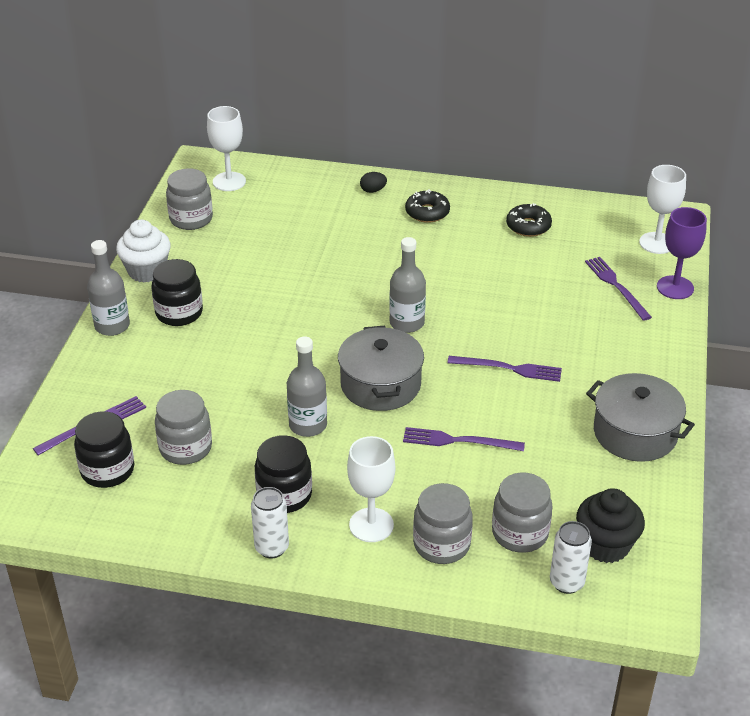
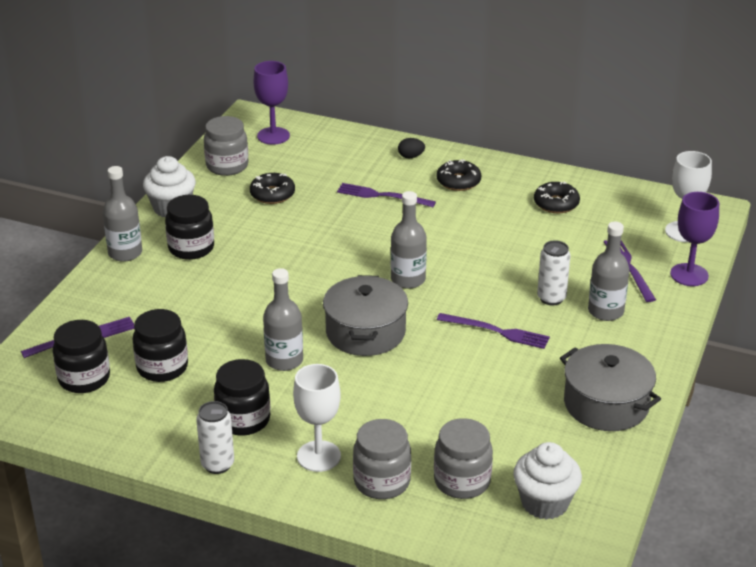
camera: 10 degrees right, 5 degrees down
(185, 448) = (162, 367): grey jar -> black jar
(229, 181) = (273, 136): white goblet -> purple goblet
(246, 245) = (272, 194): none -> black donut
(458, 441) = (426, 391): purple fork -> purple fork (382, 196)
(566, 582) = (495, 531): white can -> white can (551, 298)
(606, 545) = (544, 503): black cupcake -> white cupcake
(607, 335) = (605, 311): none -> grey bottle

